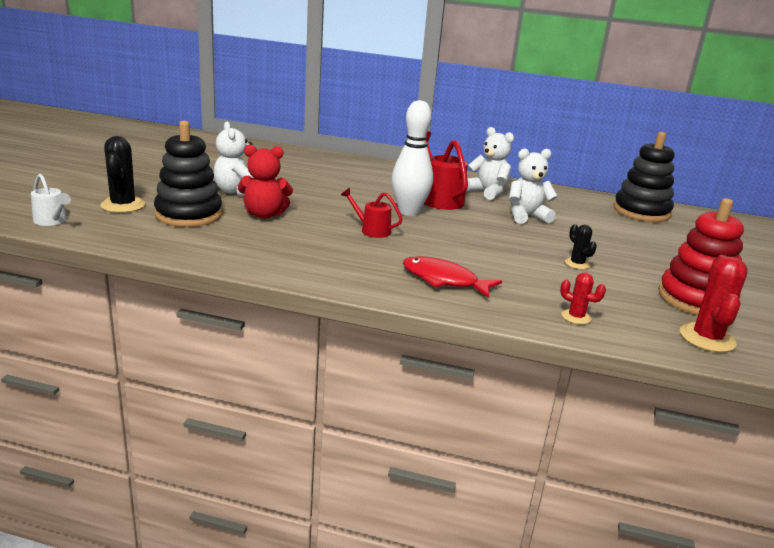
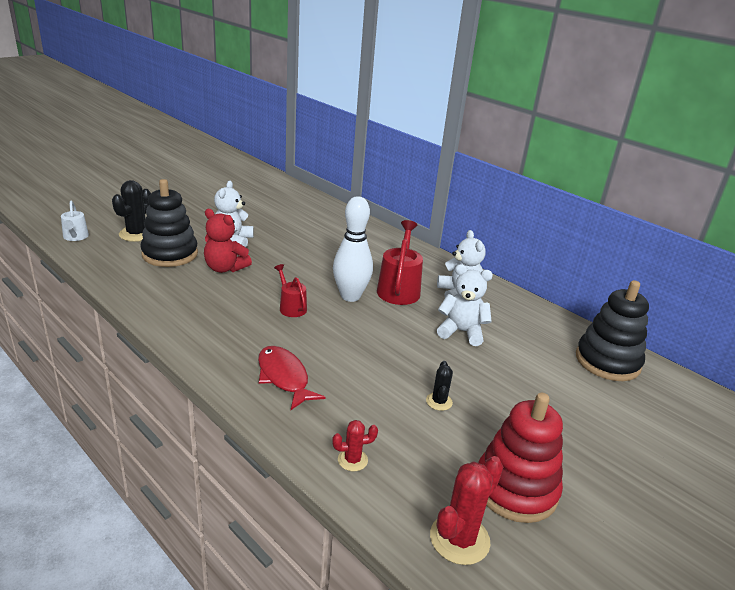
camera: 30 degrees right, 5 degrees up
(576, 317) = (352, 460): red cactus -> red cactus turned 75 degrees counterclockwise

